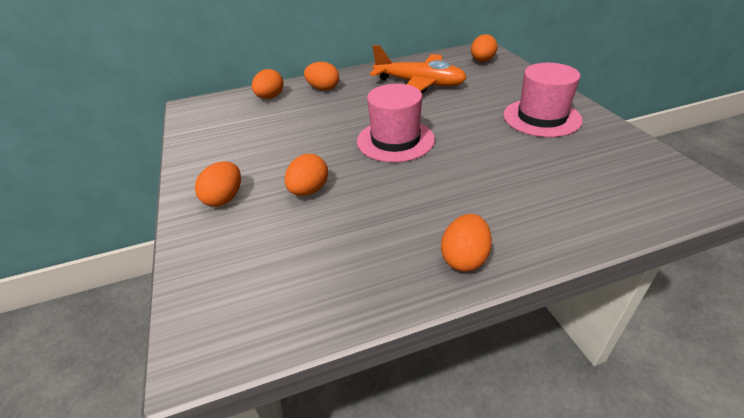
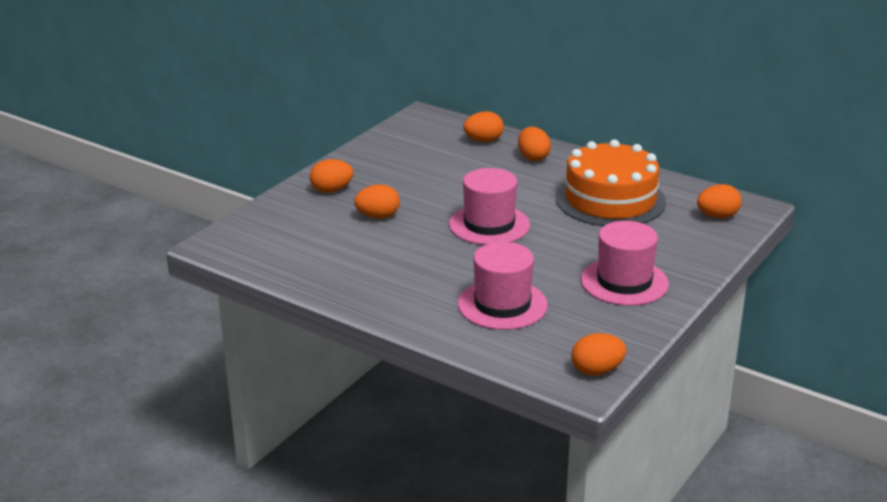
camera: 50 degrees right, 10 degrees down
(419, 84) = (610, 200): orange plane -> orange cake
(464, 258) = (376, 299): orange egg -> orange egg (597, 371)
(536, 183) = (502, 305): none -> pink hat

